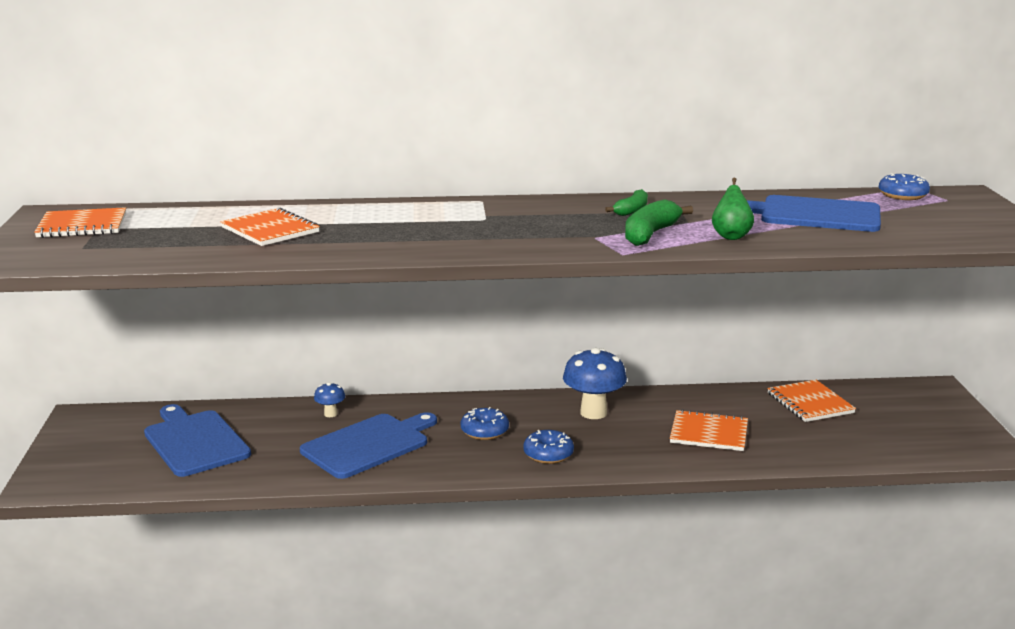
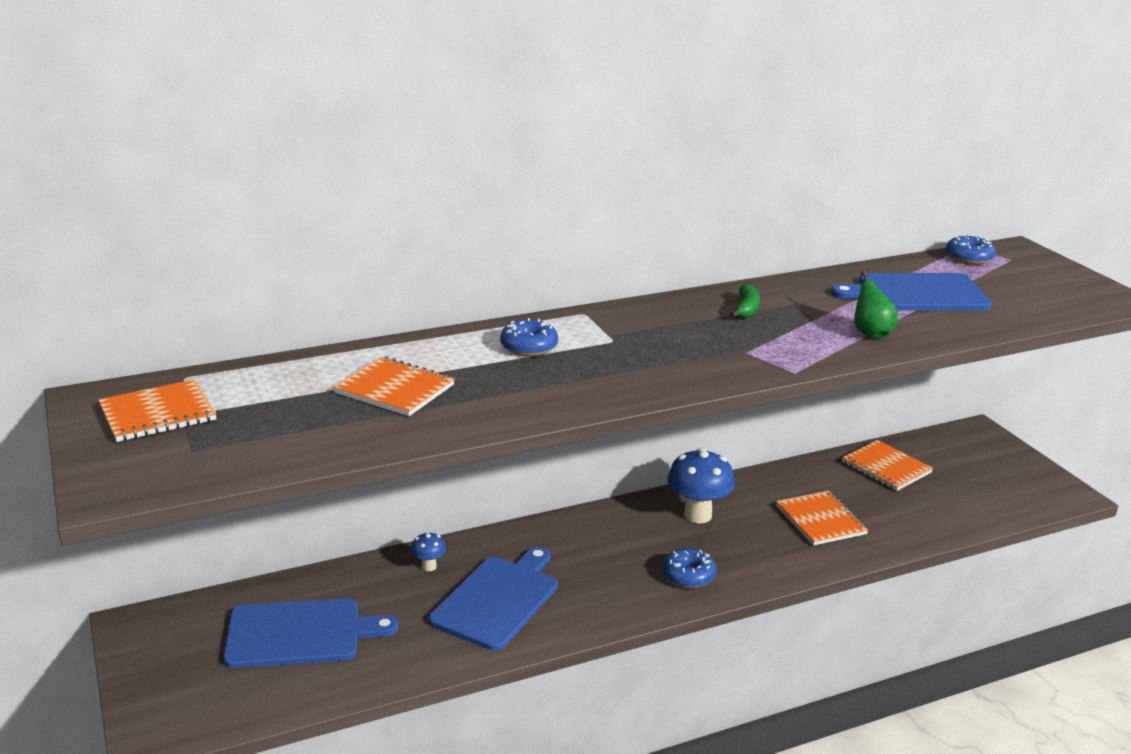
camera: 20 degrees left, 5 degrees up
(195, 441) = (299, 633): blue cutting board -> blue cutting board turned 135 degrees clockwise
(484, 431) = (606, 559): blue donut -> blue donut (529, 347)
(650, 234) = (794, 341): green banana -> none
(709, 433) = (820, 520): orange notebook -> orange notebook turned 75 degrees clockwise

